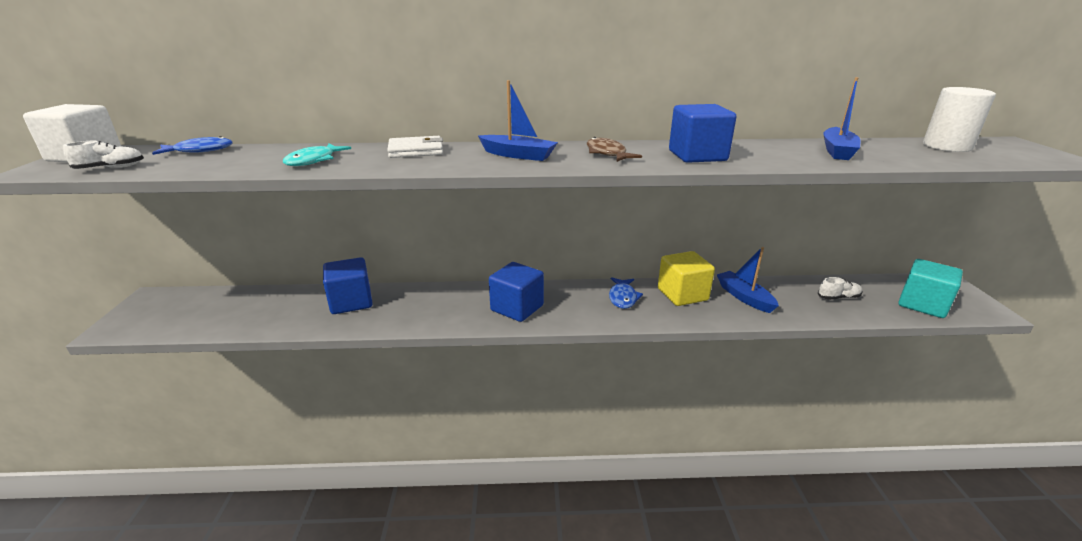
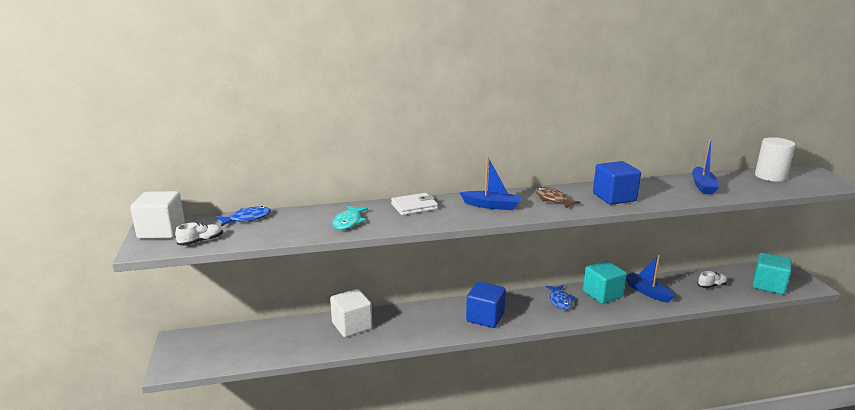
camera: 10 degrees left, 5 degrees down
(351, 302) = (352, 326): blue cube -> white cube
(682, 294) = (602, 294): yellow cube -> turquoise cube

